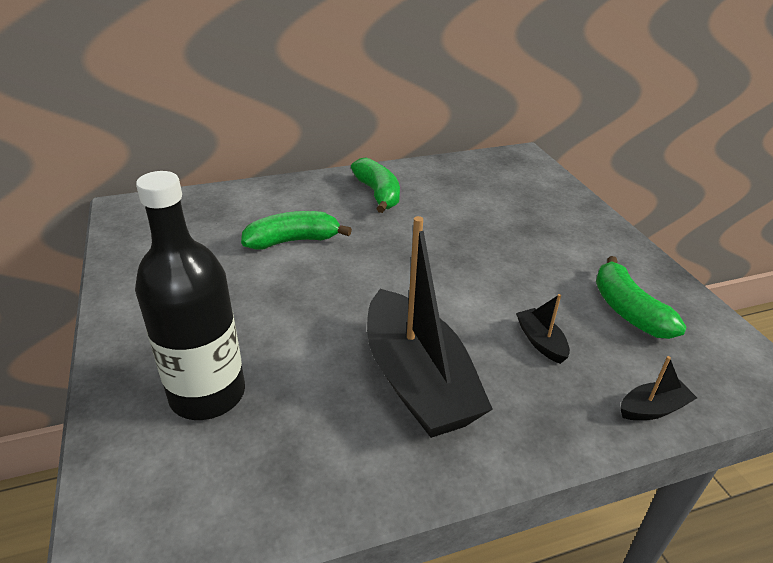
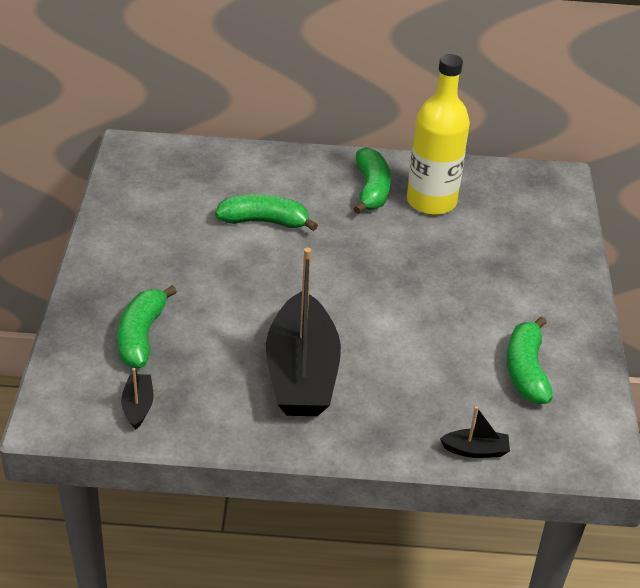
camera: 20 degrees right, 5 degrees up
(207, 394) = (141, 336): black bottle -> green banana
(435, 191) = (431, 201): none -> yellow bottle
(540, 342) = (424, 373): black boat -> black boat (138, 406)

